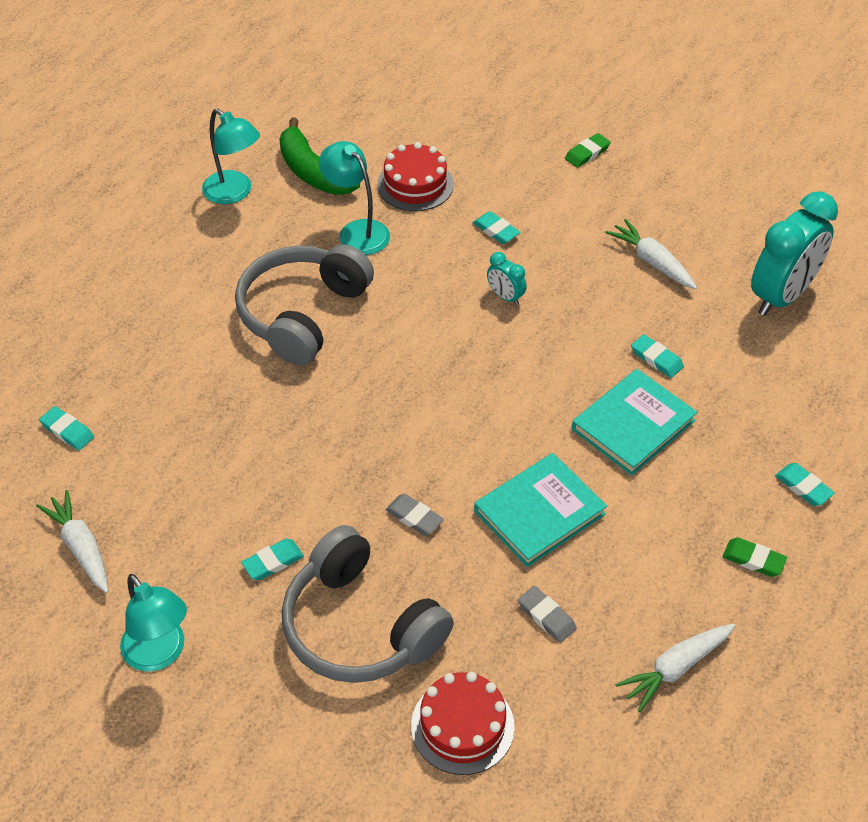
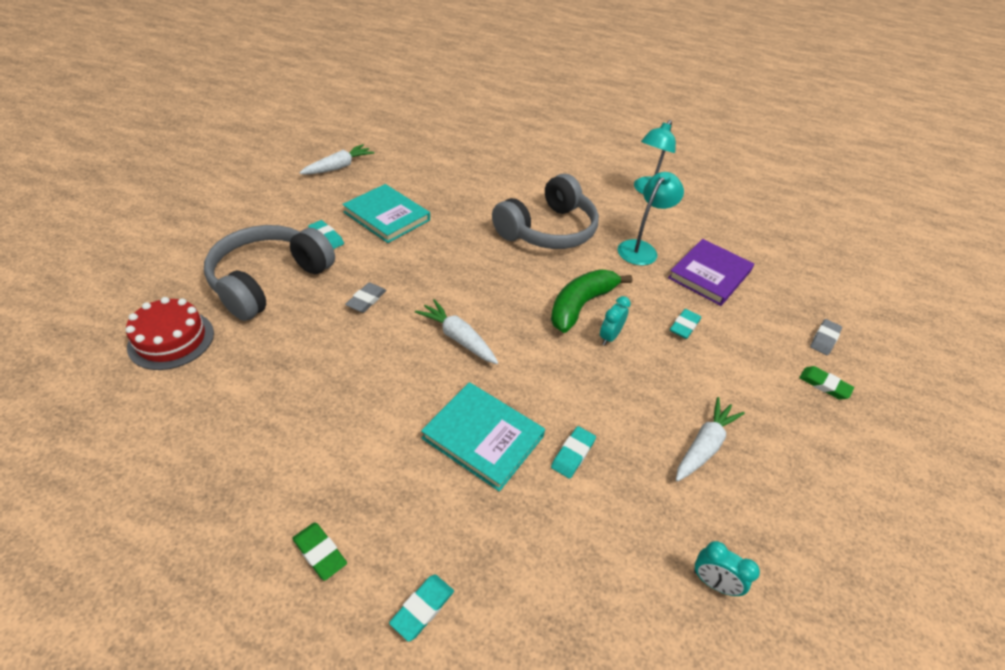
camera: 75 degrees right, 5 degrees down
(67, 431) = (424, 153): turquoise eraser -> none
(160, 654) = (259, 201): turquoise lamp -> none
(302, 314) = (548, 230): grey headphones -> grey headphones turned 120 degrees clockwise
(313, 172) = (690, 222): green banana -> green banana (581, 305)
(415, 184) = (709, 275): red cake -> purple book
(539, 512) = (374, 373): turquoise book -> turquoise book (387, 216)
(546, 616) = (266, 384): grey eraser -> grey eraser (824, 339)
(675, 668) = (196, 482): white carrot -> white carrot (458, 338)
(753, 560) = (320, 552): green eraser -> green eraser turned 60 degrees counterclockwise
(782, 296) = (713, 583): turquoise clock -> turquoise clock, size x0.44

